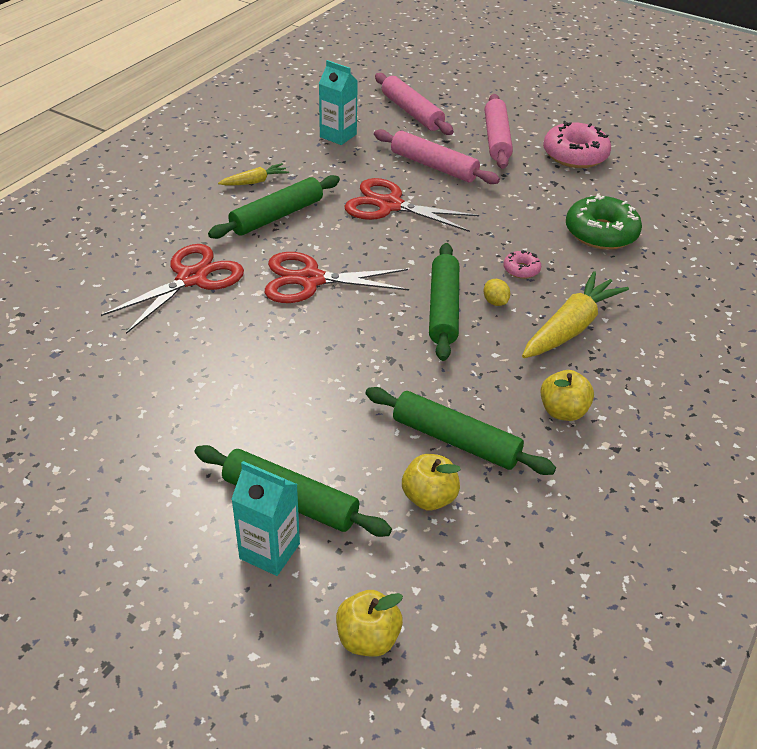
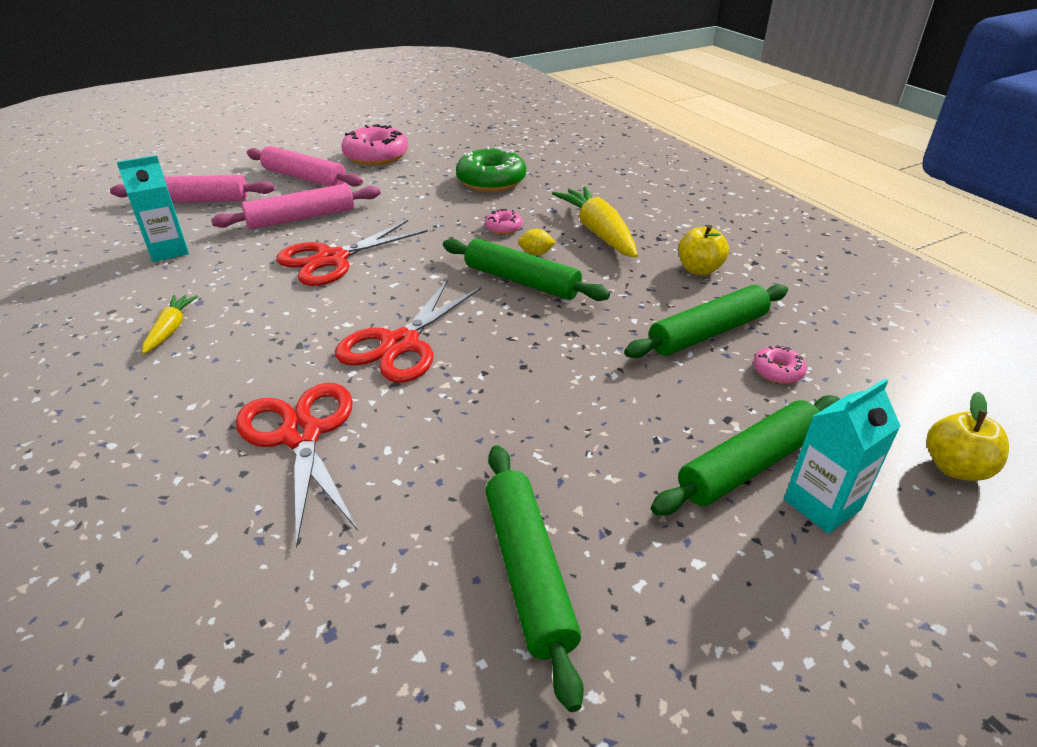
camera: 60 degrees left, 5 degrees down
(277, 216) = (259, 333): green rolling pin -> green rolling pin (528, 571)
(429, 497) = (777, 371): yellow apple -> pink donut

